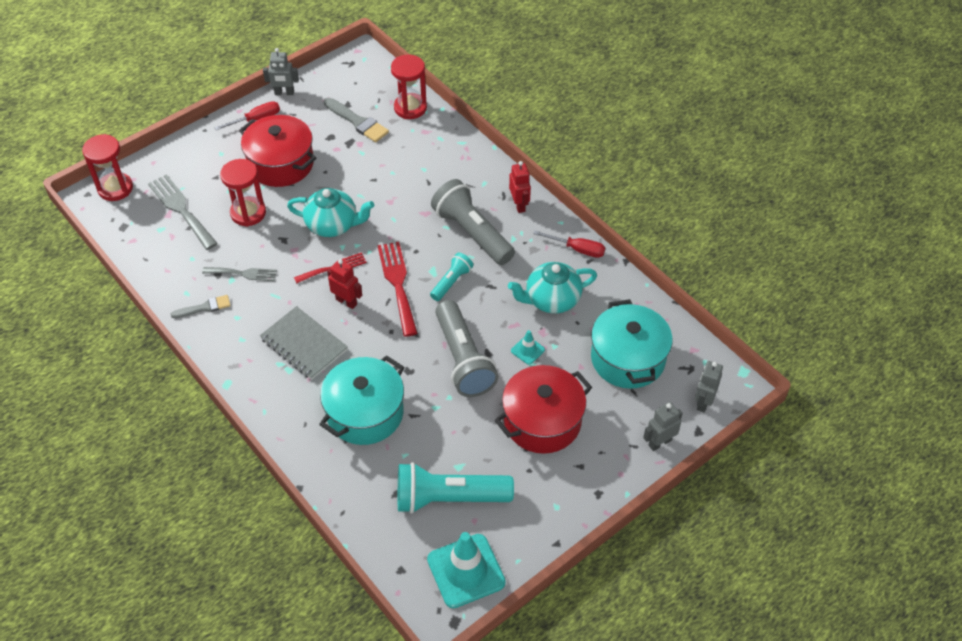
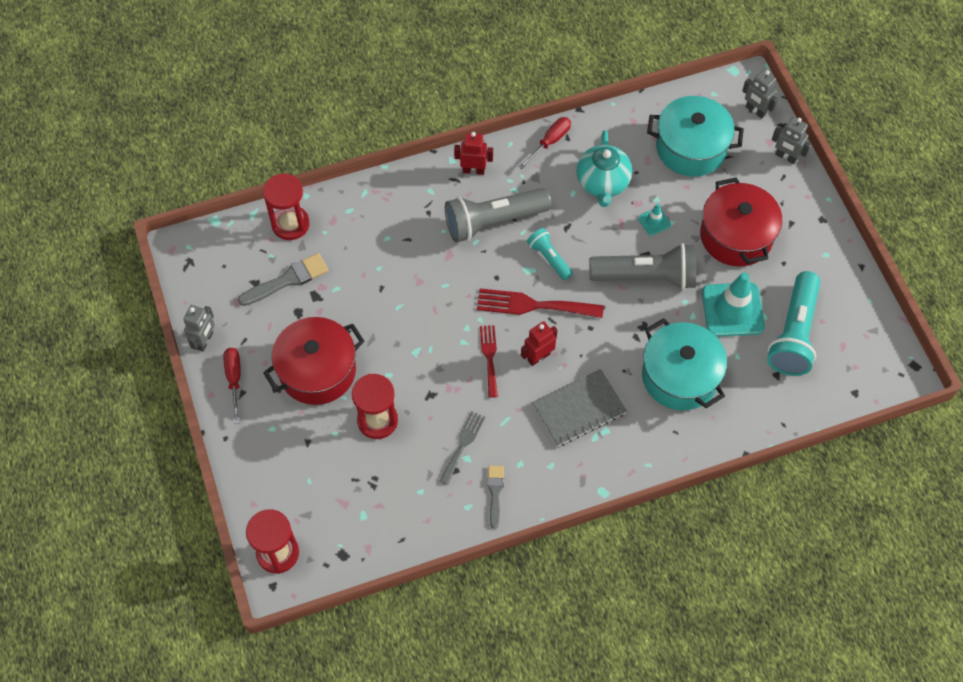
camera: 70 degrees left, 10 degrees up
(181, 209) = (342, 488): grey fork -> none
(333, 225) = (430, 343): turquoise teapot -> none
(466, 571) = (869, 342): turquoise traffic cone -> turquoise traffic cone (732, 310)
(659, 442) = (785, 157): grey robot -> grey robot turned 45 degrees counterclockwise

